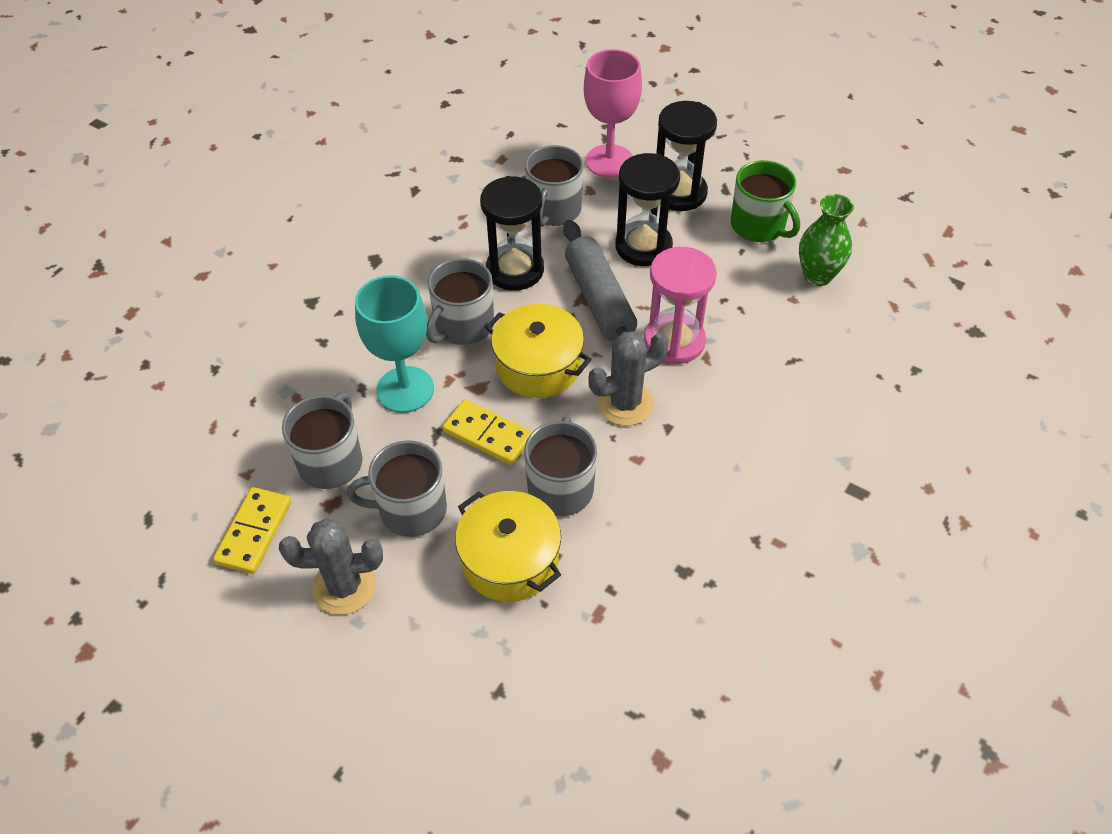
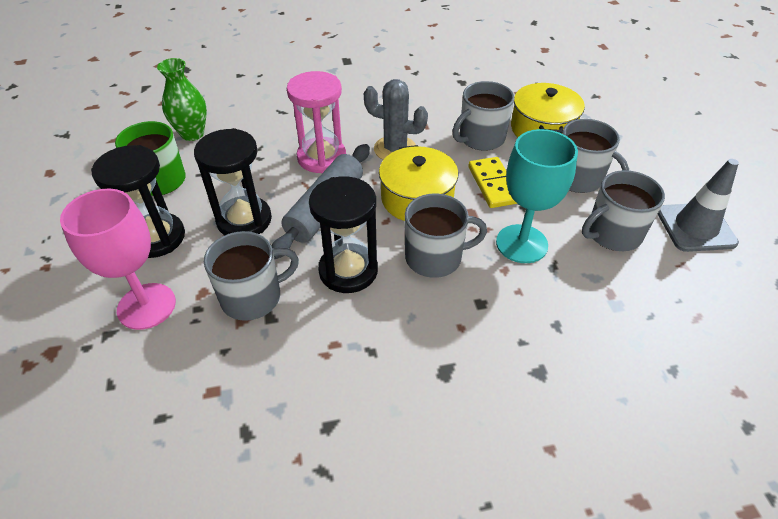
camera: 135 degrees left, 5 degrees down
(254, 532) = (695, 227): yellow domino -> grey traffic cone
(344, 586) = (649, 170): grey cactus -> none

